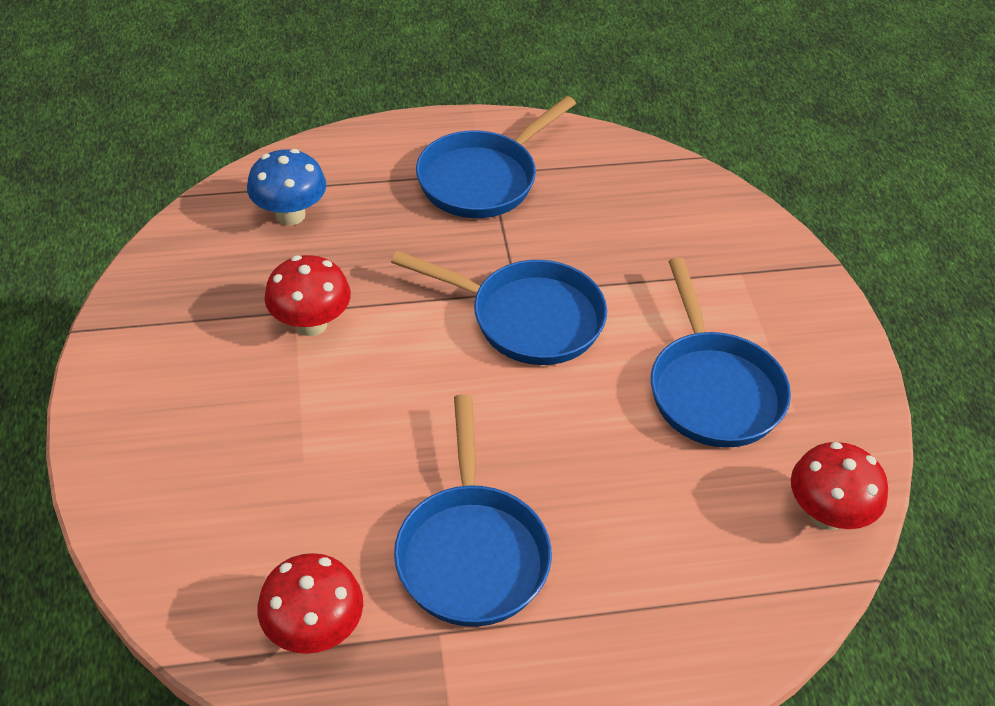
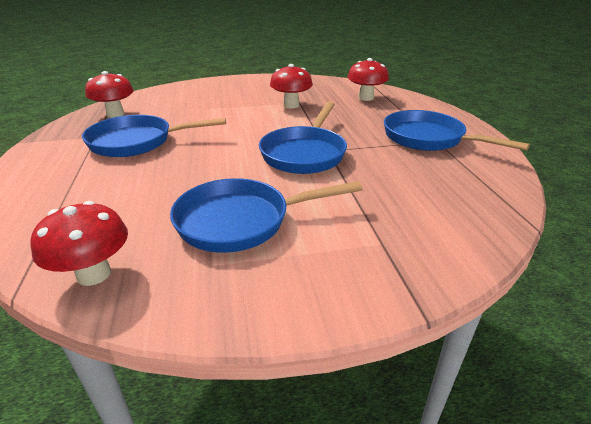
camera: 90 degrees right, 15 degrees down
(290, 215) = (366, 98): blue mushroom -> red mushroom

